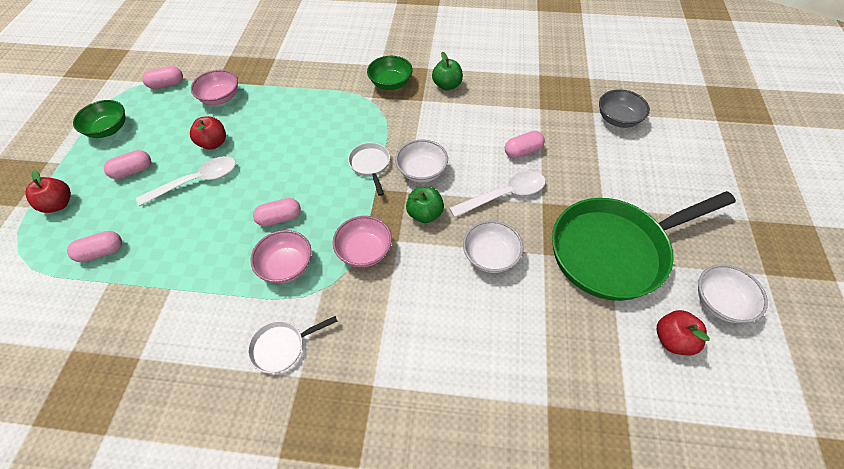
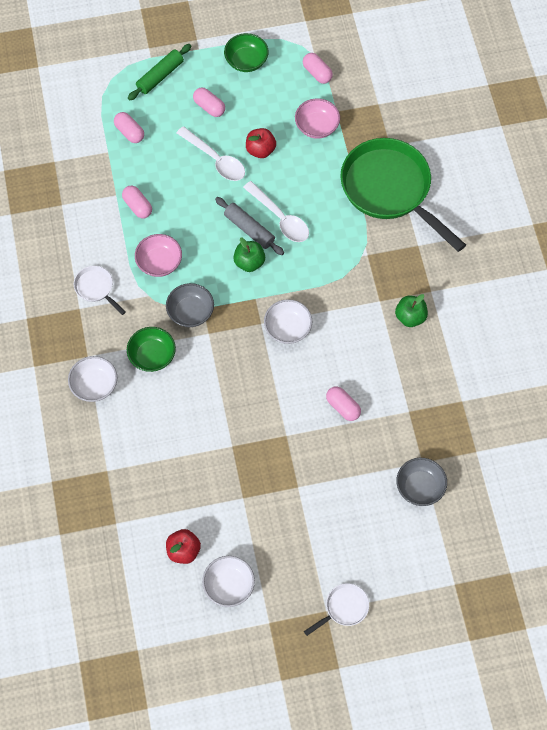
camera: 70 degrees right, 10 degrees up
(59, 204) = (160, 76): red apple -> green rolling pin
(280, 218) = (200, 238): pink capsule -> pink capsule (137, 206)
(295, 174) = (249, 229): none -> grey rolling pin
(364, 251) = (190, 312): pink bowl -> grey bowl
(370, 165) = (280, 284): white pan -> white pan (344, 608)
(391, 83) = (393, 264): green bowl -> green bowl (152, 356)
(425, 214) = (242, 345): green apple -> green apple (249, 262)
(490, 256) = (216, 406): white bowl -> white bowl (94, 385)
(504, 195) = (284, 402): white spoon -> white spoon (280, 218)
(614, 251) = (253, 500): green pan -> green pan (390, 189)

